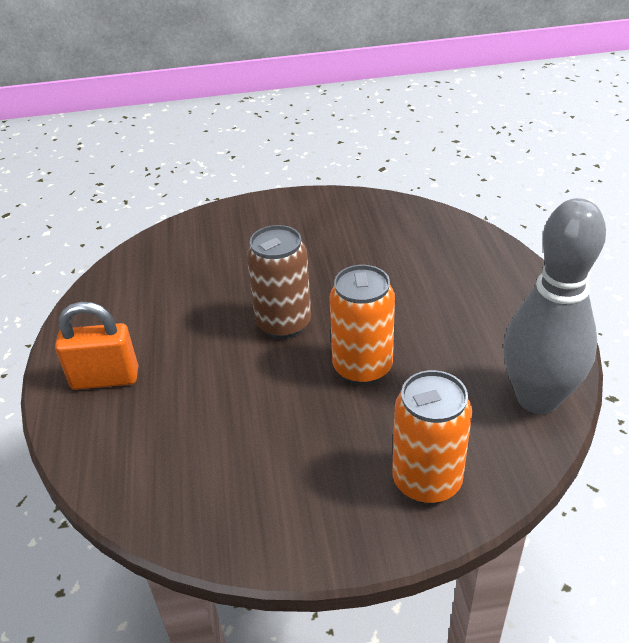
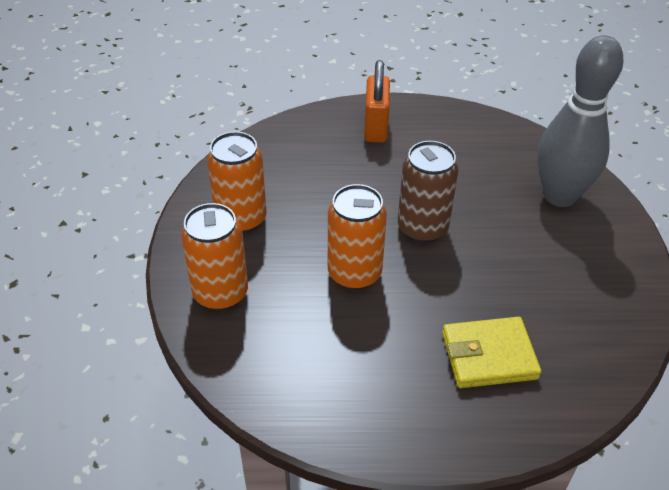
camera: 95 degrees right, 5 degrees up
(295, 487) = (241, 219): none -> orange can
(434, 273) = (488, 356): none -> yellow wallet
(537, 399) = (284, 394): grey bowling pin -> grey bowling pin (559, 196)

